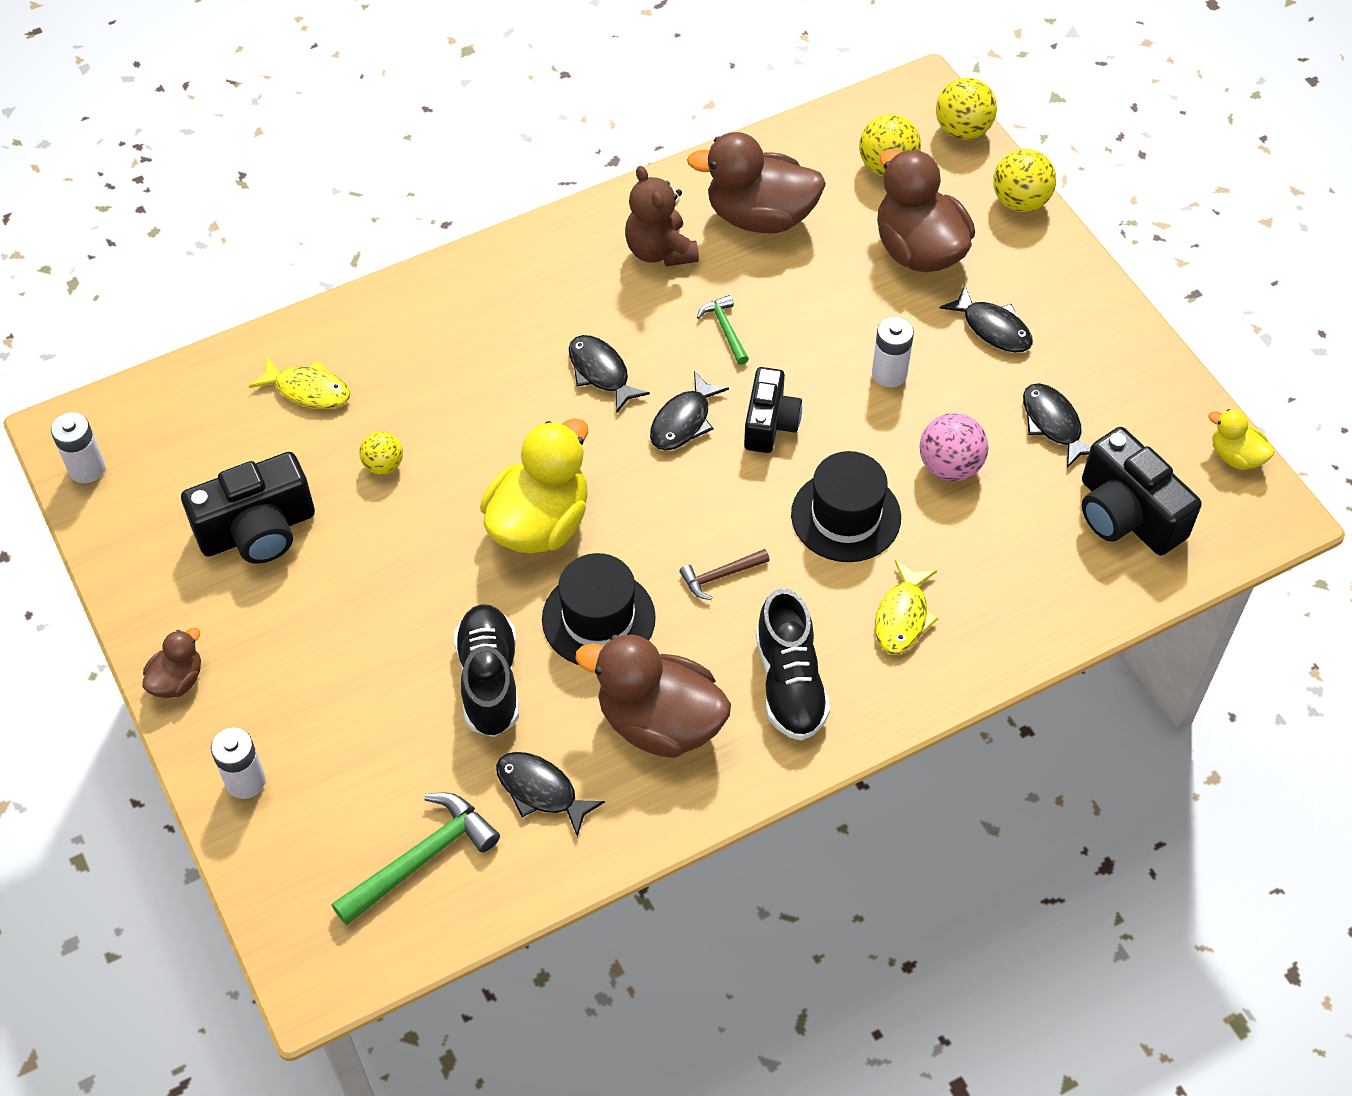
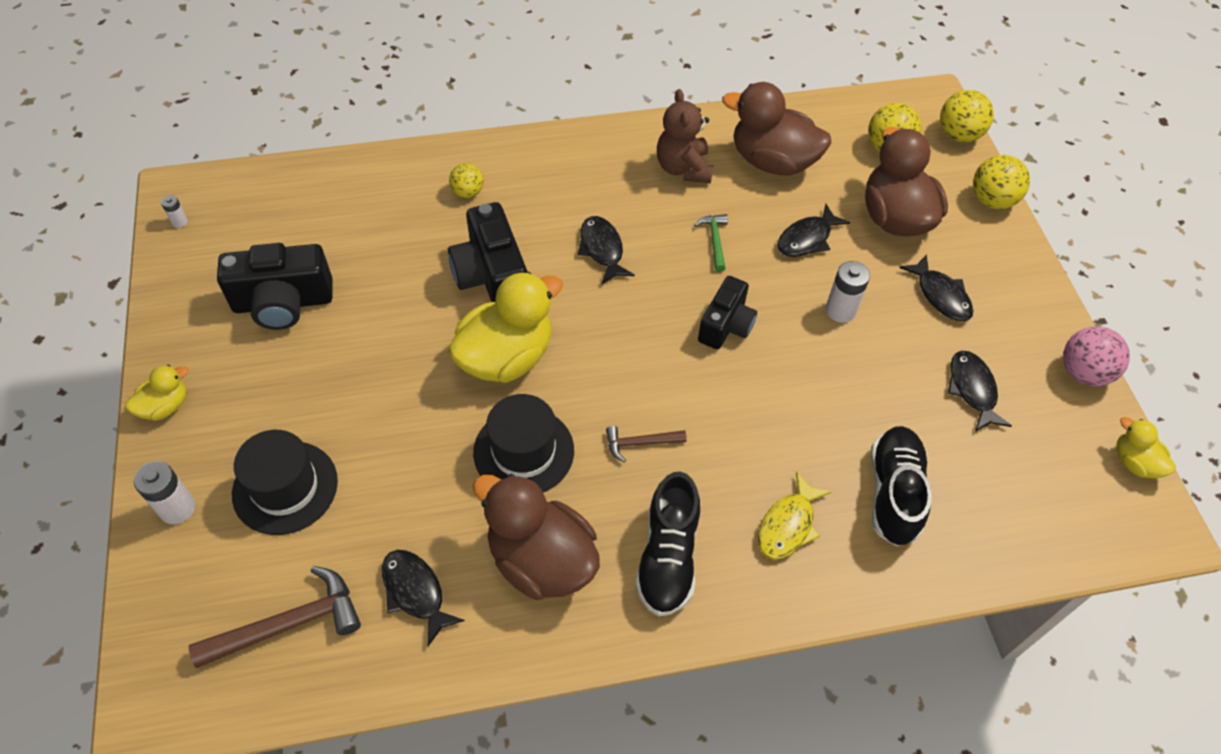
camera: 15 degrees right, 0 degrees up
(87, 469) = (179, 222): white battery -> white battery, size x0.54
(177, 680) = (165, 406): brown duck -> yellow duck
(308, 390) = (370, 205): yellow fish -> none
(383, 465) = (402, 277): yellow ball -> yellow ball (468, 192)
(422, 858) = (289, 624): green hammer -> brown hammer
(489, 680) = (412, 479): black shoe -> black shoe (893, 493)
(683, 421) = (655, 305): black fish -> black fish (807, 239)
(846, 516) = (765, 421): black hat -> black hat (285, 487)
(950, 466) = (870, 402): pink ball -> pink ball (1083, 372)
(1126, 515) = (1019, 488): black camera -> black camera (491, 276)

